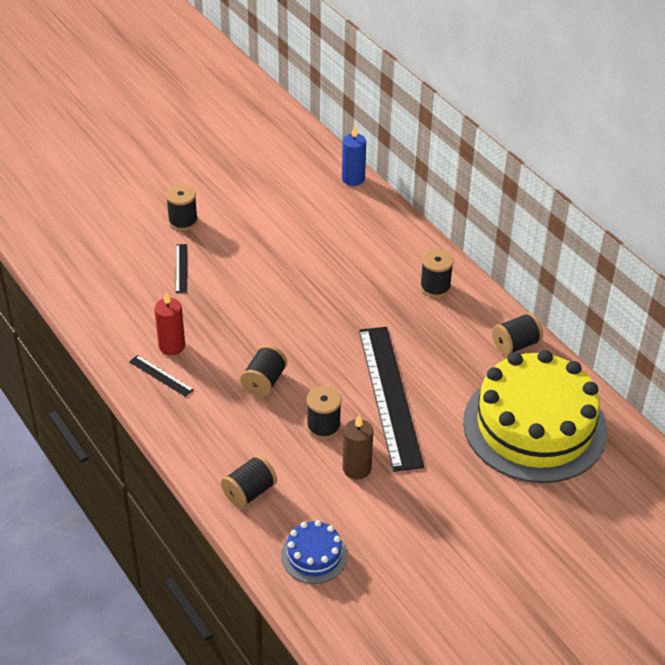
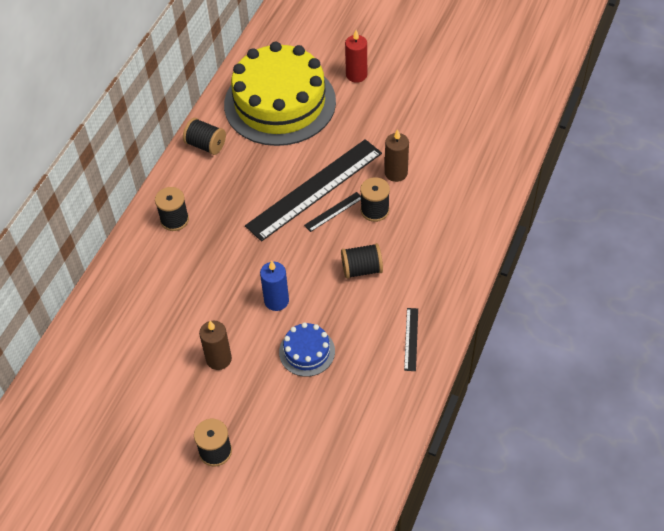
camera: 120 degrees left, 10 degrees up
(172, 346) = (375, 353): red candle -> red candle (356, 75)
(181, 268) = (279, 409): black ruler -> black ruler (333, 211)
(249, 492) = (467, 218): black spool -> none
(261, 255) = (219, 359): none -> brown candle
(314, 555) = (483, 157): blue cake -> blue cake (307, 351)
(353, 179) = (62, 351): blue candle -> blue candle (276, 301)

